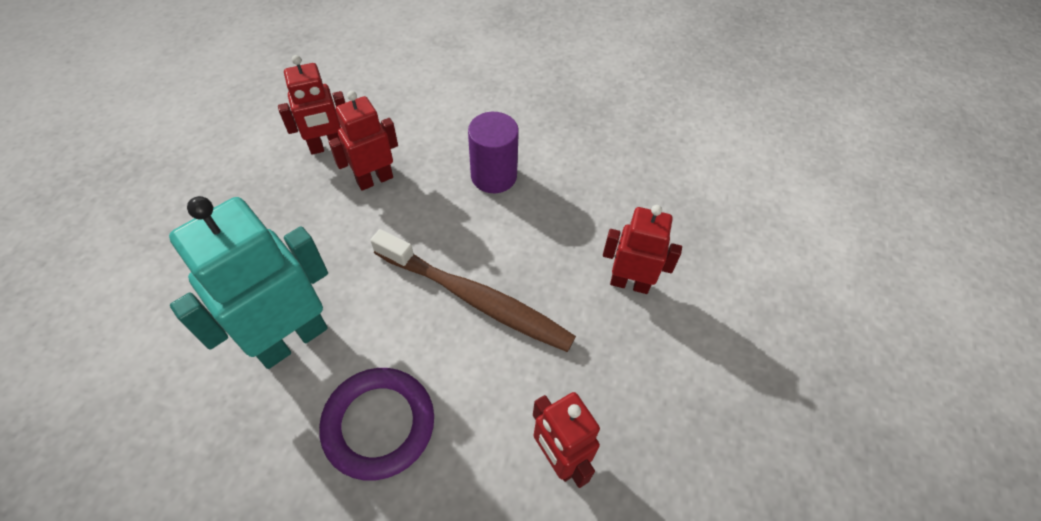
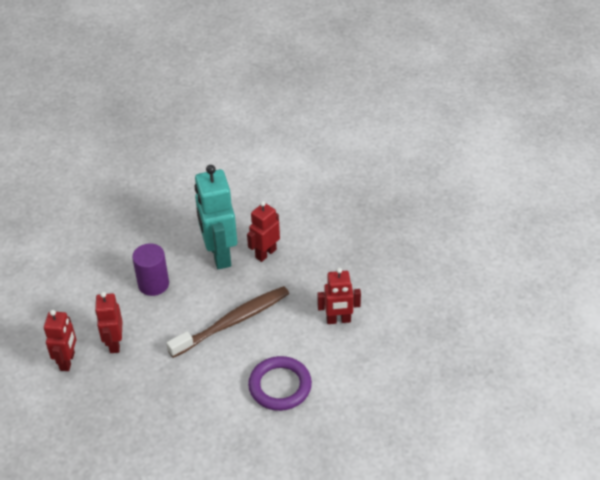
camera: 60 degrees left, 10 degrees down
(291, 339) = (205, 413): turquoise robot -> turquoise robot (219, 255)

